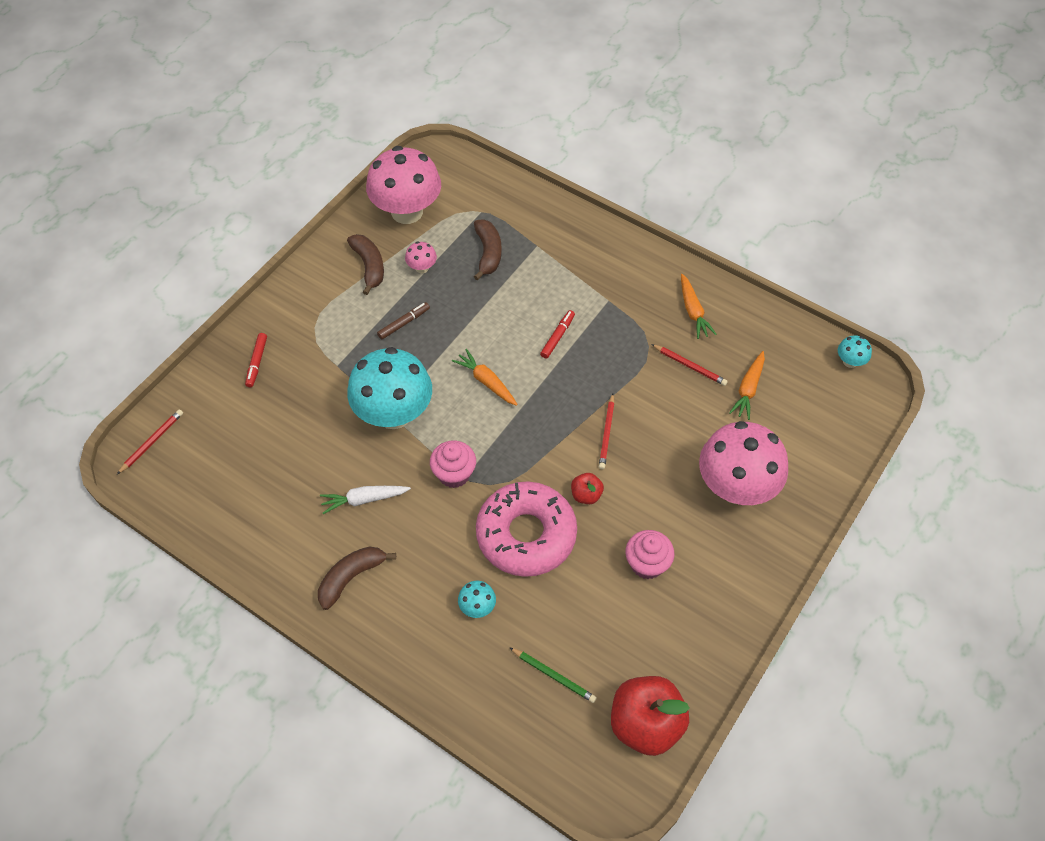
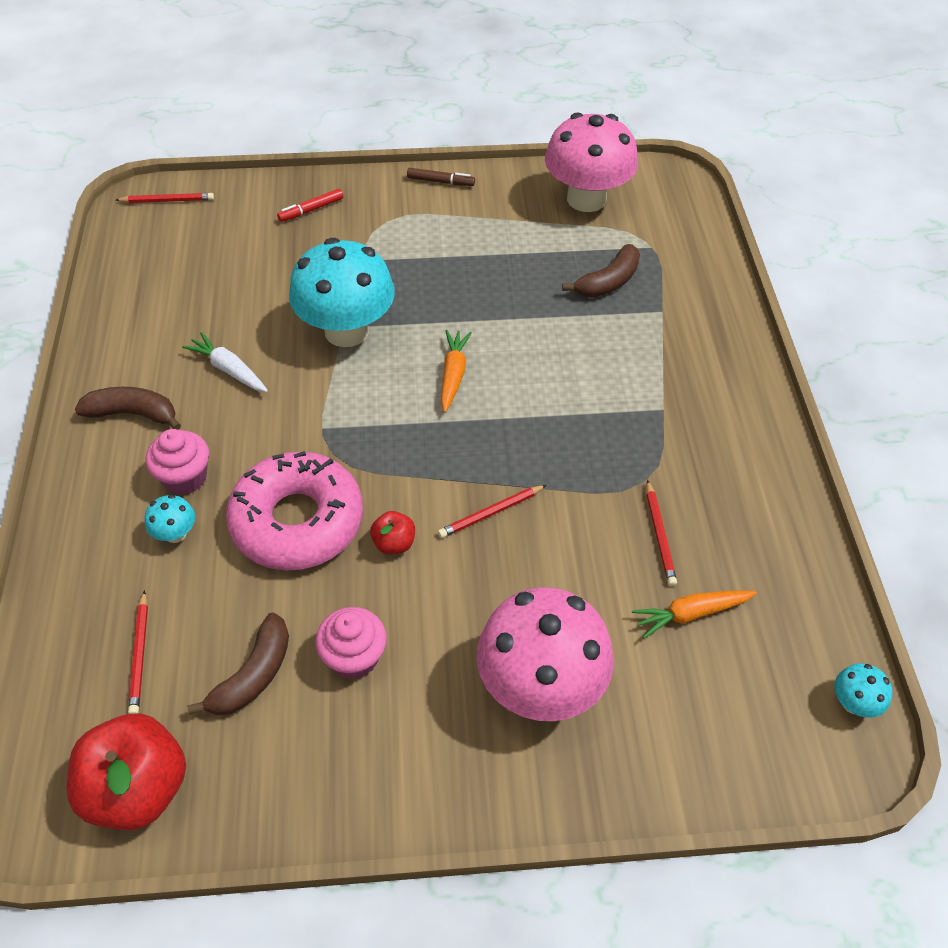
camera: 50 degrees right, 5 degrees down
(369, 266) = (494, 213): brown banana -> brown banana (253, 675)
(404, 323) = (456, 275): brown marker -> brown marker (440, 182)
(422, 268) = (534, 248): pink mushroom -> none
(454, 474) = (319, 417): pink cupcake -> pink cupcake (185, 477)
(553, 676) = (140, 655): green pencil -> red pencil
(557, 337) = (569, 396): red marker -> none
(693, 311) = (737, 492): orange carrot -> none

